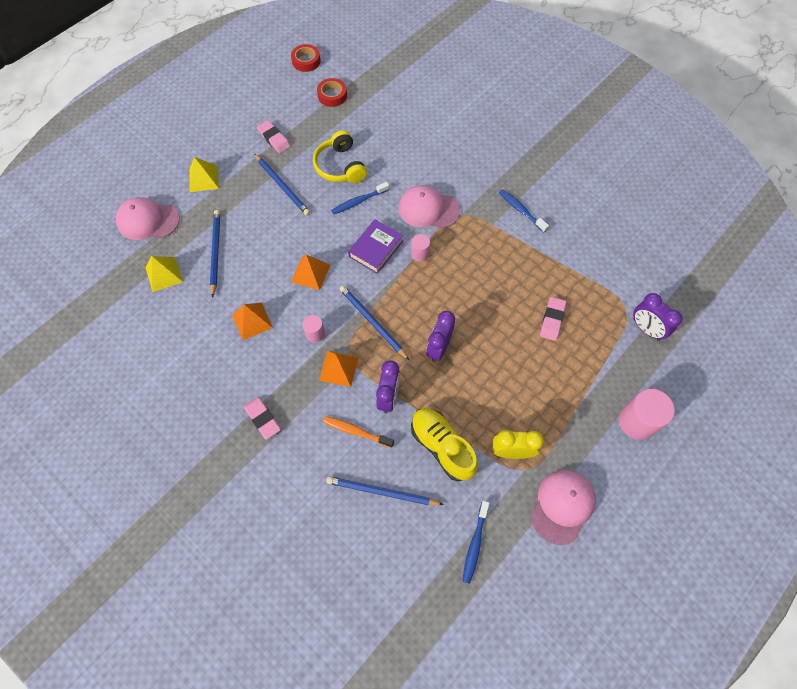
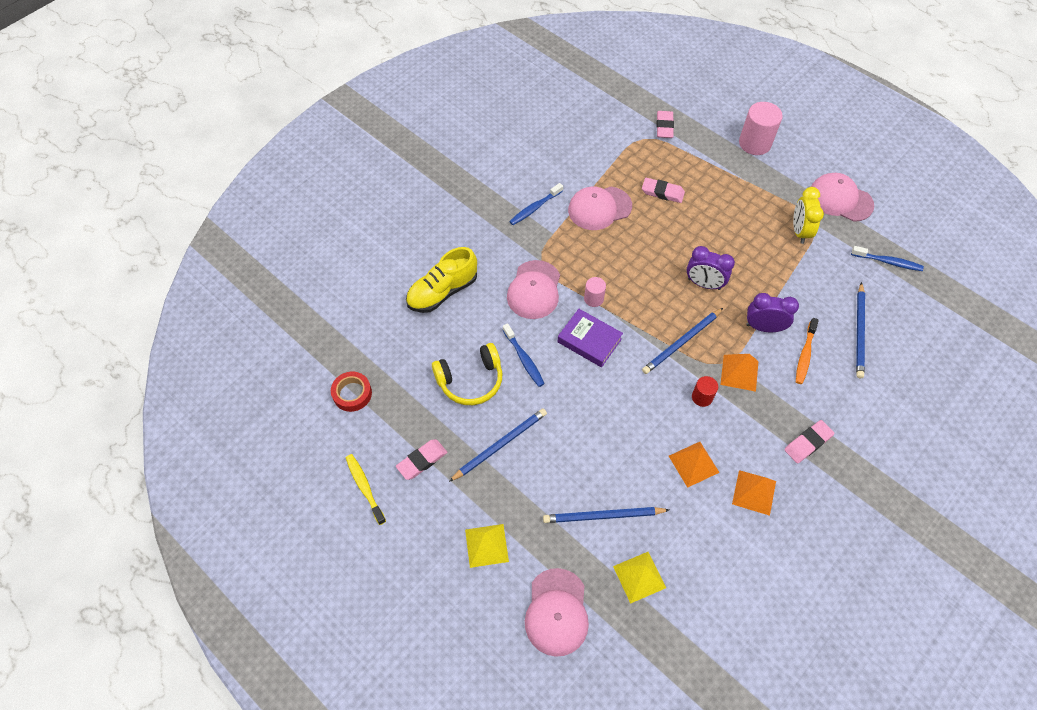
camera: 90 degrees left, 5 degrees down
(257, 108) = (364, 487): none -> yellow toothbrush
(306, 61) = (284, 429): red tape -> none
(310, 273) = (625, 405): orange pyramid -> orange pyramid (754, 492)
(315, 334) = (702, 397): pink cylinder -> red cylinder
(442, 446) = (805, 283): yellow shoe -> yellow shoe (442, 292)
(525, 263) = (599, 208): none -> pink cap
(646, 329) = (664, 127): purple clock -> pink eraser

